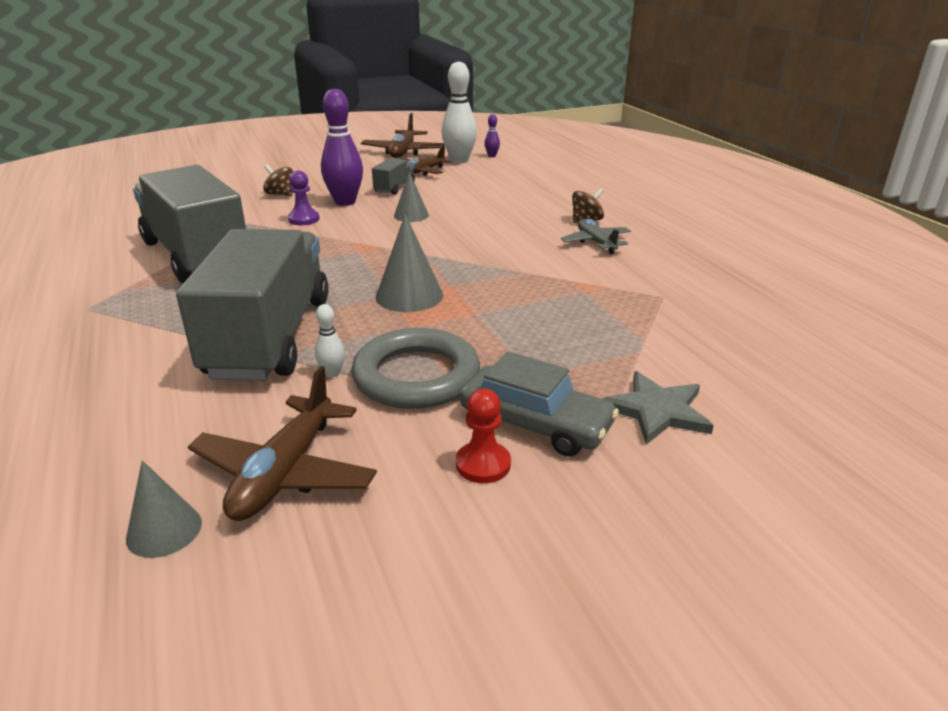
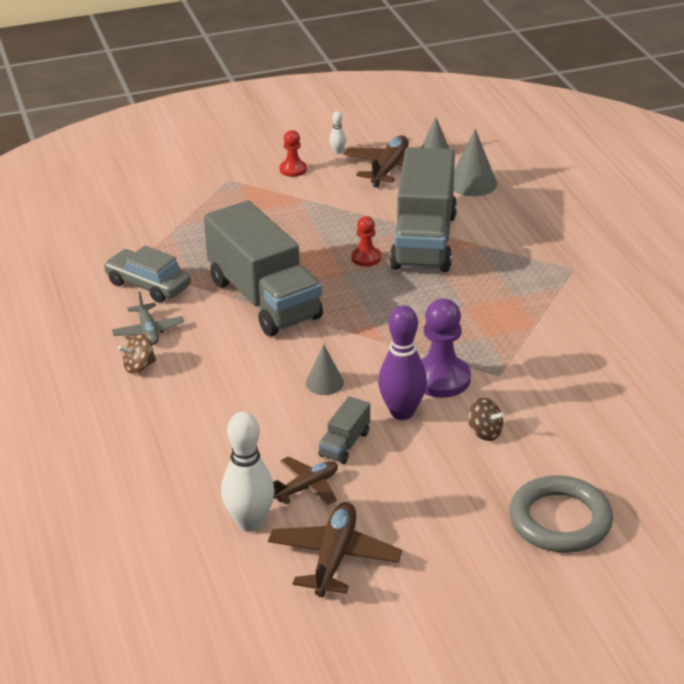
camera: 175 degrees left, 5 degrees up
(197, 256) = (523, 324): grey truck -> grey truck (264, 299)
(304, 219) = (441, 379): purple pawn -> purple pawn, size x1.77
(332, 373) = (376, 215): white bowling pin -> white bowling pin (337, 151)
(358, 313) = (366, 258): none -> red pawn
(409, 296) = (328, 273): grey cone -> grey cone (472, 183)
(416, 376) = (324, 212): grey ring -> grey ring (560, 520)
(492, 156) = (197, 537): purple bowling pin -> none
(535, 424) = (261, 185): grey car -> grey car (148, 285)
(657, 411) = (192, 190): grey star -> none

